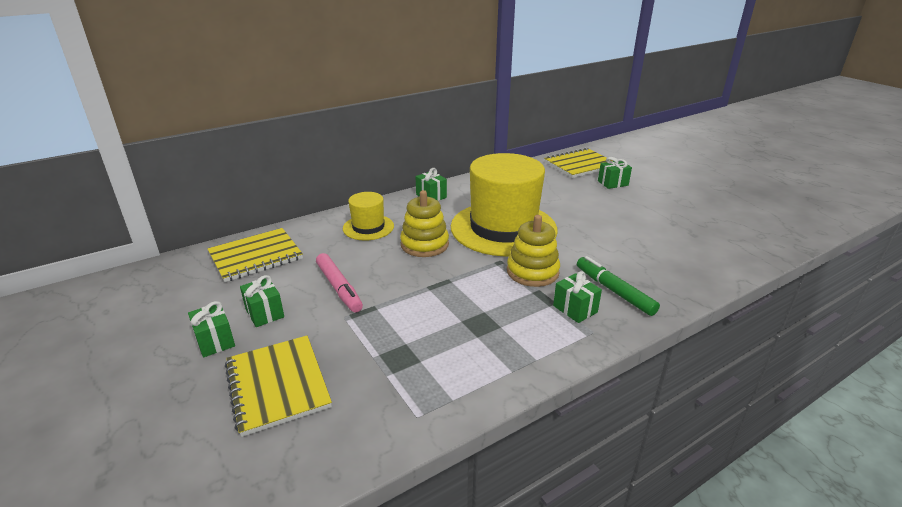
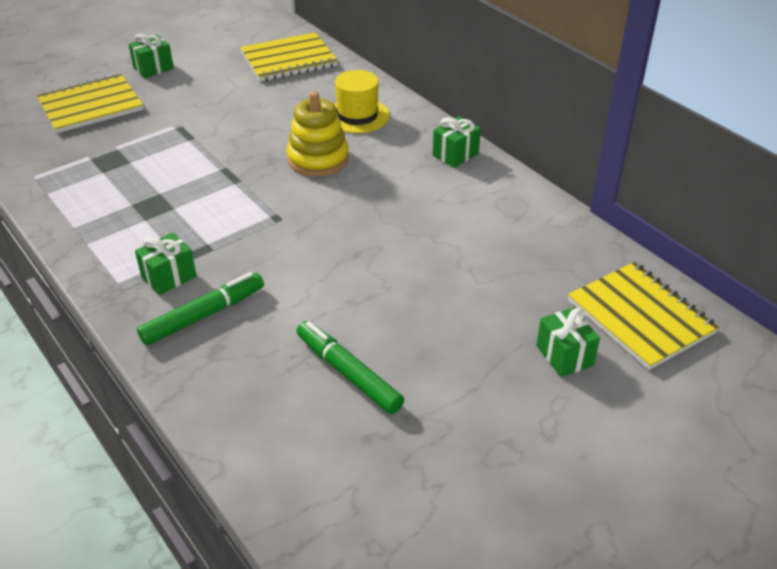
camera: 85 degrees right, 10 degrees up
(256, 256) = (288, 60): yellow notebook -> yellow notebook turned 75 degrees counterclockwise
(264, 313) = (190, 82): green gift -> none
(339, 288) = (228, 114): pink marker -> none
(503, 228) = (367, 221): yellow hat -> none
(532, 272) = (253, 245): yellow stacking toy -> none
(648, 239) = (348, 373): none -> green marker

